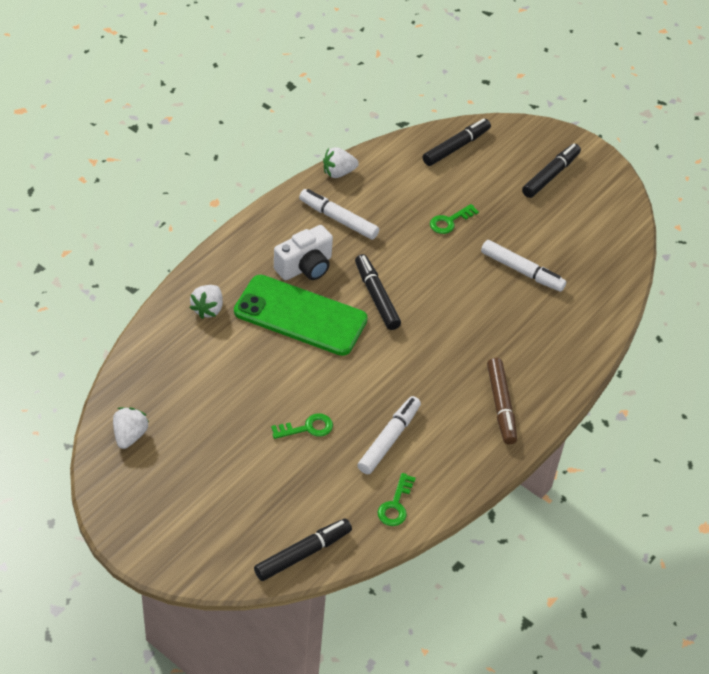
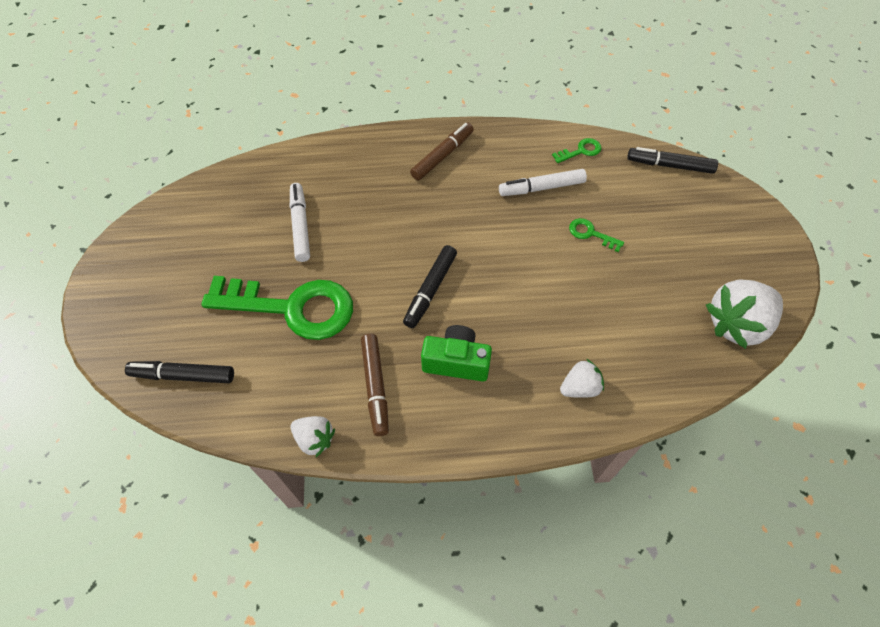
camera: 130 degrees left, 10 degrees up
(130, 435) = (736, 324): white strawberry -> white strawberry, size x1.85
(300, 316) = (508, 320): green phone -> none
(305, 267) = (456, 362): white camera -> green camera
(338, 219) = (375, 386): white marker -> brown marker
(450, 221) = (291, 307): green key -> green key, size x2.50
(550, 175) = (159, 282): black marker -> none

